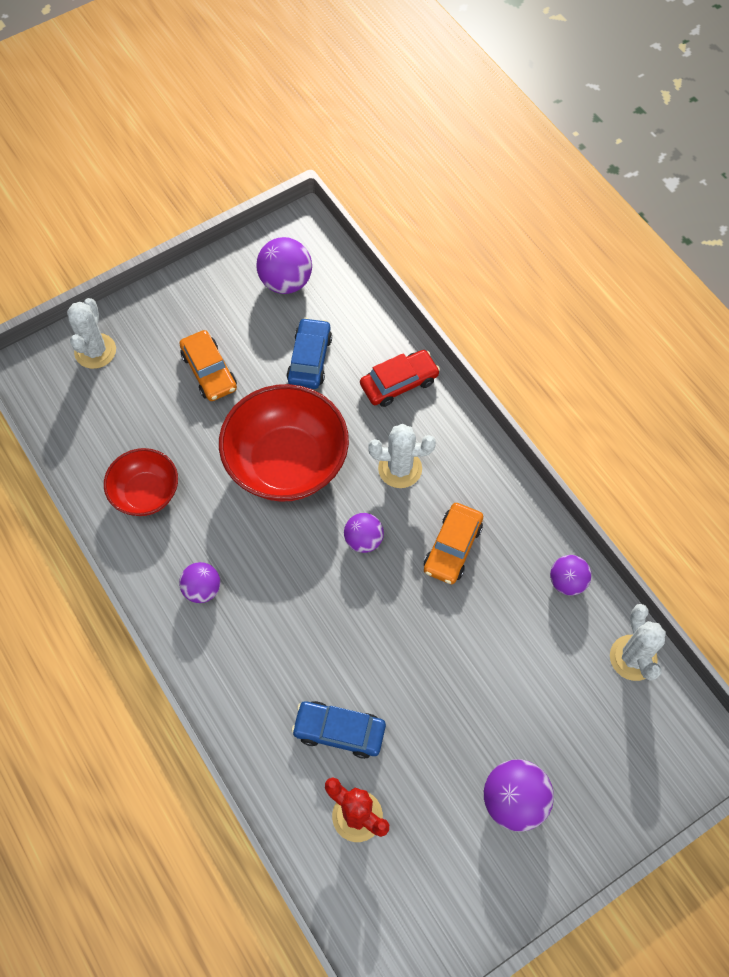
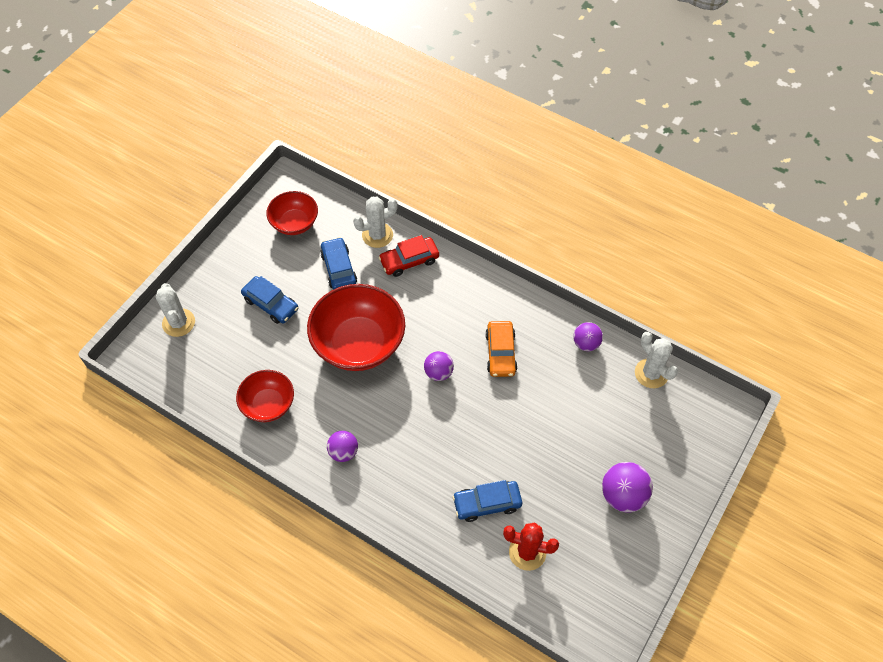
camera: 25 degrees left, 5 degrees down
(209, 371) = (271, 304): orange car -> blue car
(286, 282) = (294, 223): purple ball -> red bowl
(399, 383) = (409, 260): red car -> red car turned 150 degrees counterclockwise
(400, 469) = (439, 316): white cactus -> white cactus (377, 235)

